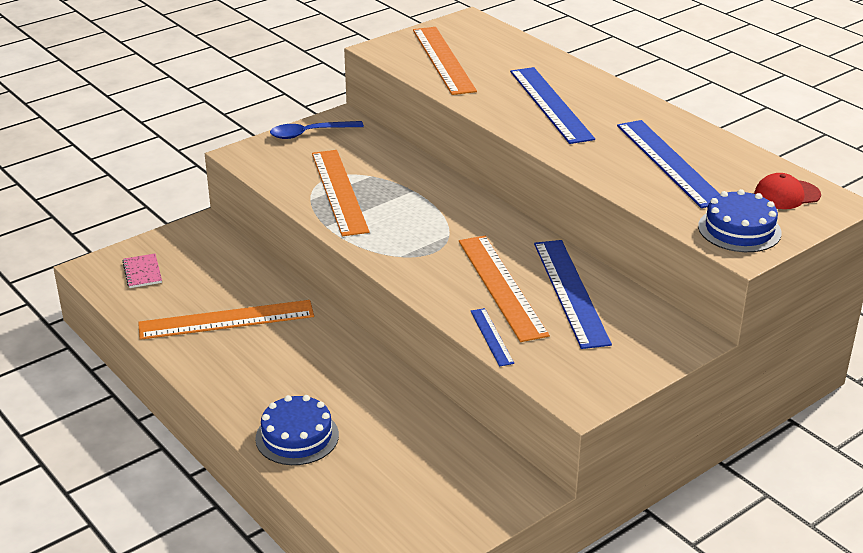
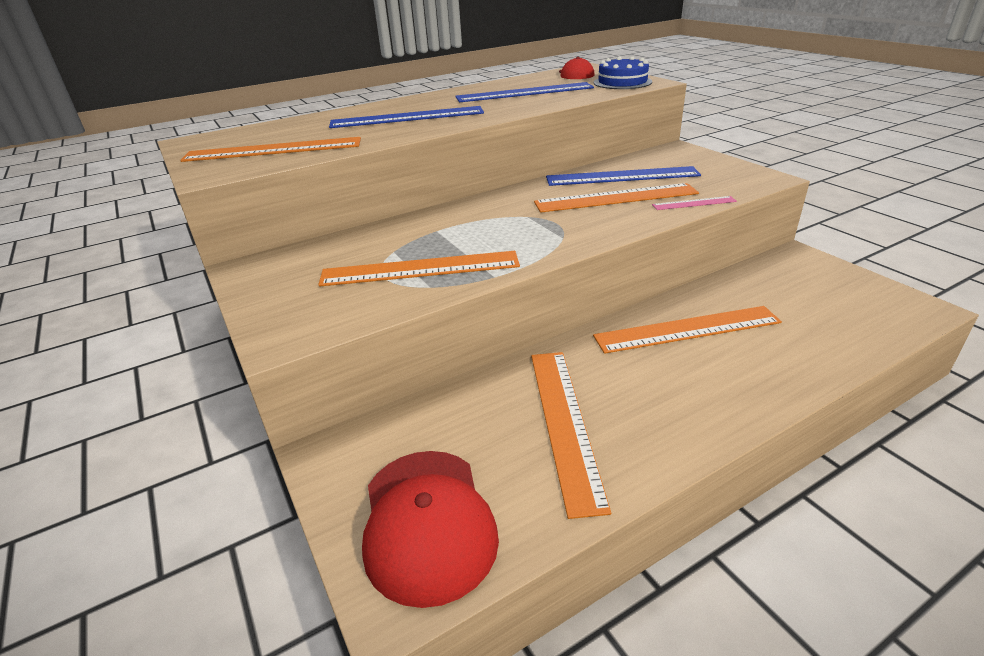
camera: 80 degrees left, 0 degrees up
(142, 272) = (427, 523): pink notebook -> red cap
(297, 436) = (778, 364): blue cake -> none
(310, 133) = (263, 288): blue spoon -> none
(353, 388) = (687, 329): none -> orange ruler
(491, 337) = (694, 203): blue ruler -> pink ruler

